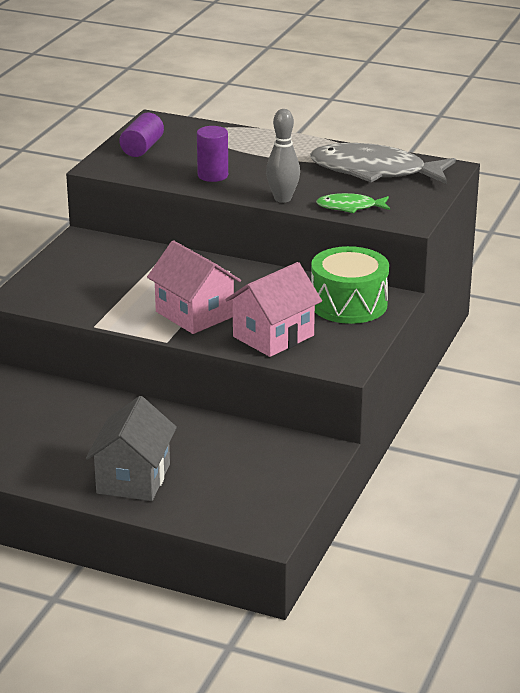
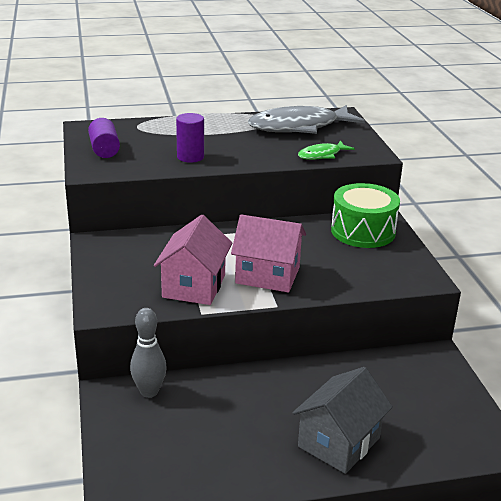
camera: 35 degrees left, 0 degrees up
(133, 479) = (339, 442): grey house -> grey house turned 60 degrees clockwise
(273, 336) = (348, 273): pink house -> pink house (194, 286)
(282, 199) = (267, 161): grey bowling pin -> grey bowling pin (149, 392)

